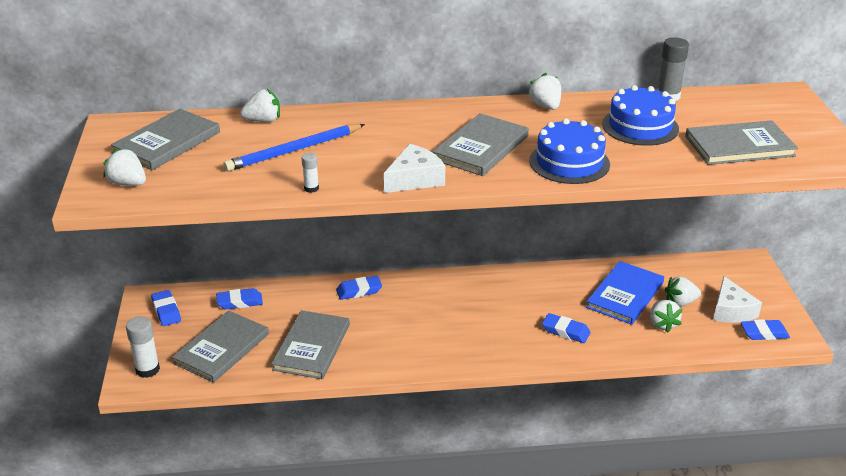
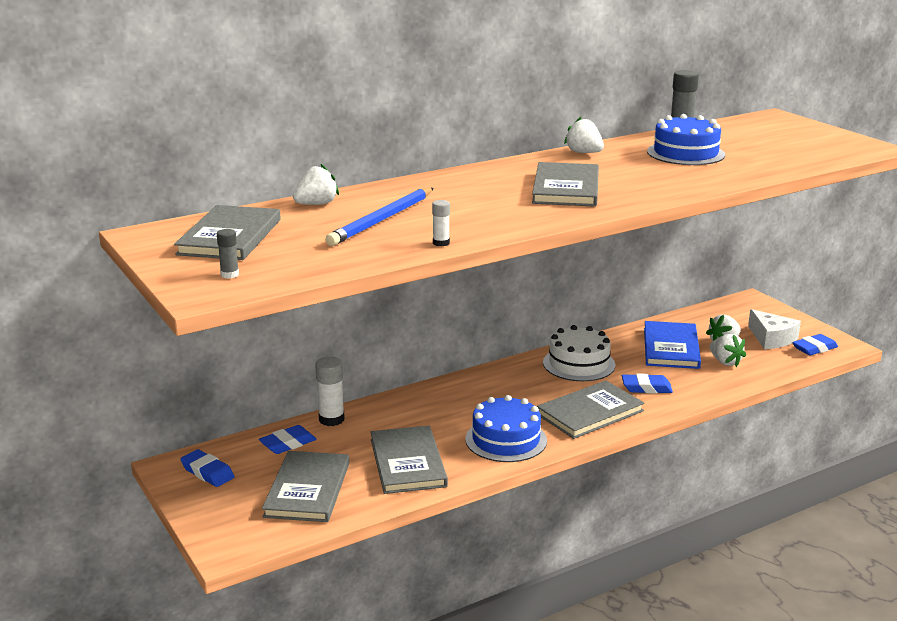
camera: 25 degrees left, 10 degrees down
(128, 183) = (229, 274): white strawberry -> grey glue stick
(147, 369) = (237, 531): white glue stick -> white glue stick (331, 419)
(359, 291) = (411, 403): blue eraser -> none
(415, 179) = (535, 219): white cheese -> none
(528, 289) = (579, 364): none -> white cake
(569, 162) = (660, 185): blue cake -> blue cake (506, 440)
(739, 146) = (784, 152): grey book -> grey book (589, 412)

